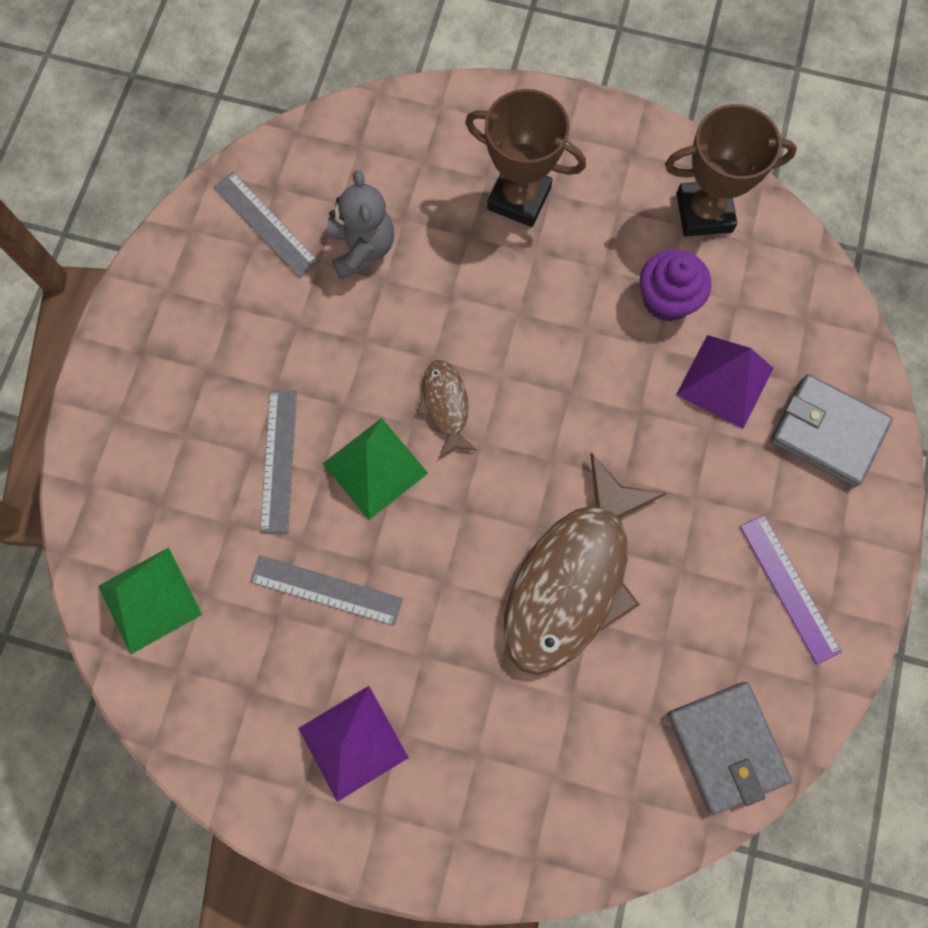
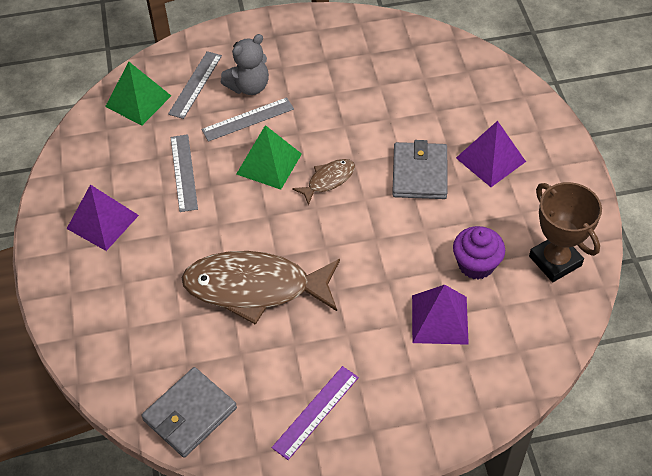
camera: 65 degrees right, 20 degrees down
(266, 224) = (386, 52): grey ruler -> grey ruler (195, 84)
(362, 249) = (402, 100): grey teddy bear -> grey teddy bear (249, 86)
(519, 198) = (490, 159): brown trophy -> purple pyramid
(827, 432) = (441, 395): grey wallet -> grey wallet (419, 173)

